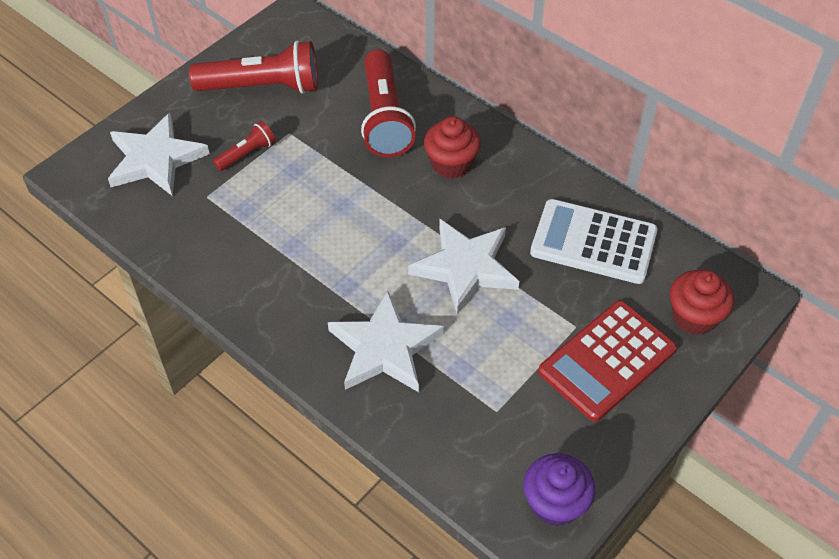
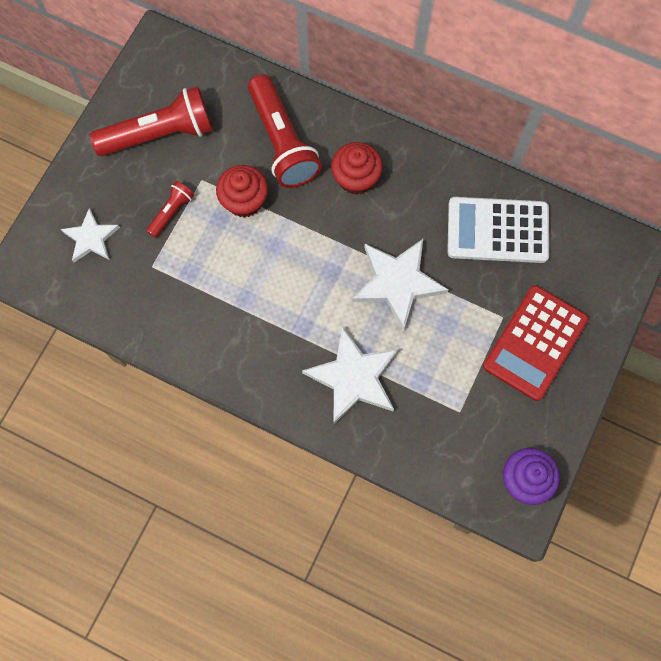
camera: 15 degrees left, 20 degrees up
(155, 159) = (91, 238): white star -> white star, size x0.61
(694, 317) = (595, 283): red cupcake -> red cupcake (244, 201)

